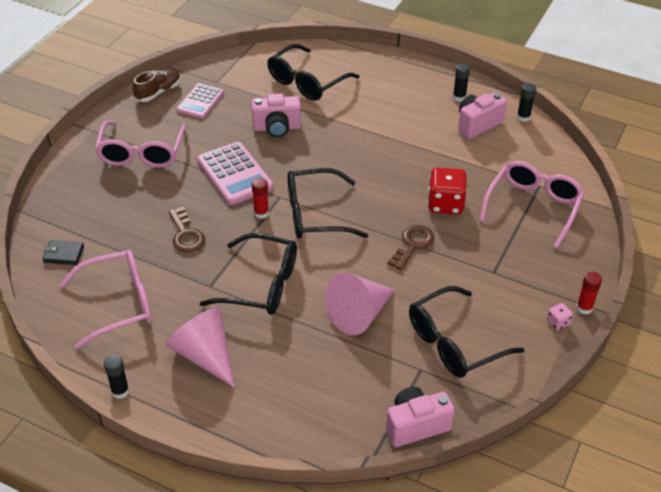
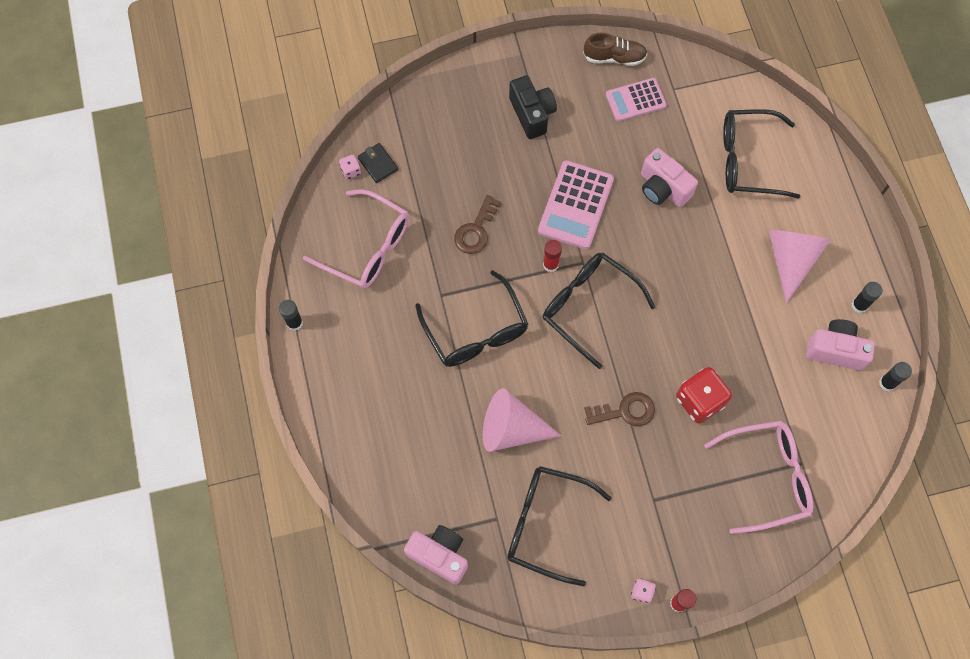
camera: 50 degrees right, 25 degrees up
(47, 273) = (351, 171): none -> pink dice
(142, 153) = (532, 114): pink glasses -> black camera
(205, 355) = (374, 351): pink cone -> pink cone (791, 259)

